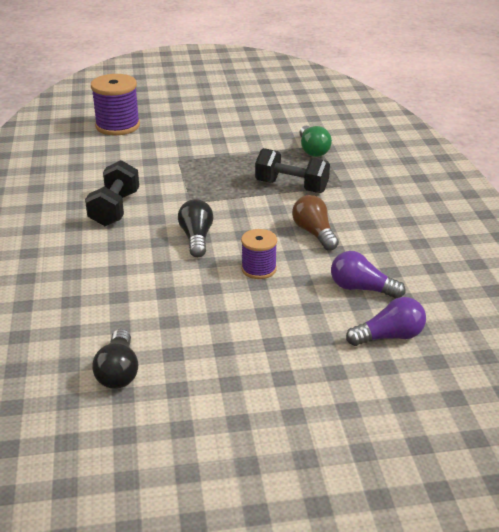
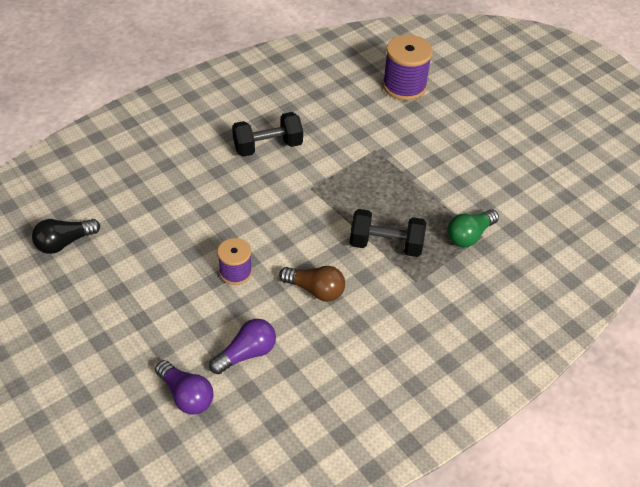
camera: 60 degrees right, 15 degrees up
(196, 238) = (257, 214): black light bulb -> none
(291, 186) = (386, 245): black dumbbell -> black dumbbell turned 75 degrees counterclockwise
(314, 233) = (315, 290): brown light bulb -> brown light bulb turned 75 degrees clockwise
(361, 288) = (246, 353): purple light bulb -> purple light bulb turned 60 degrees clockwise

